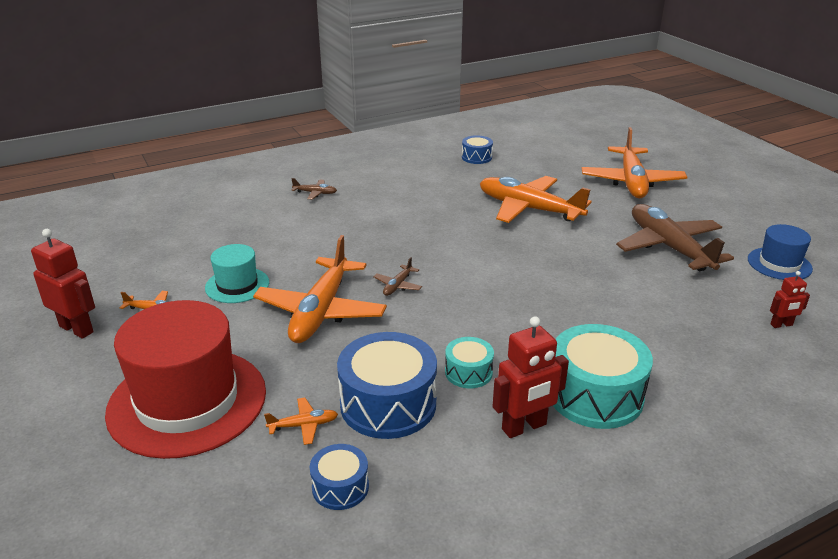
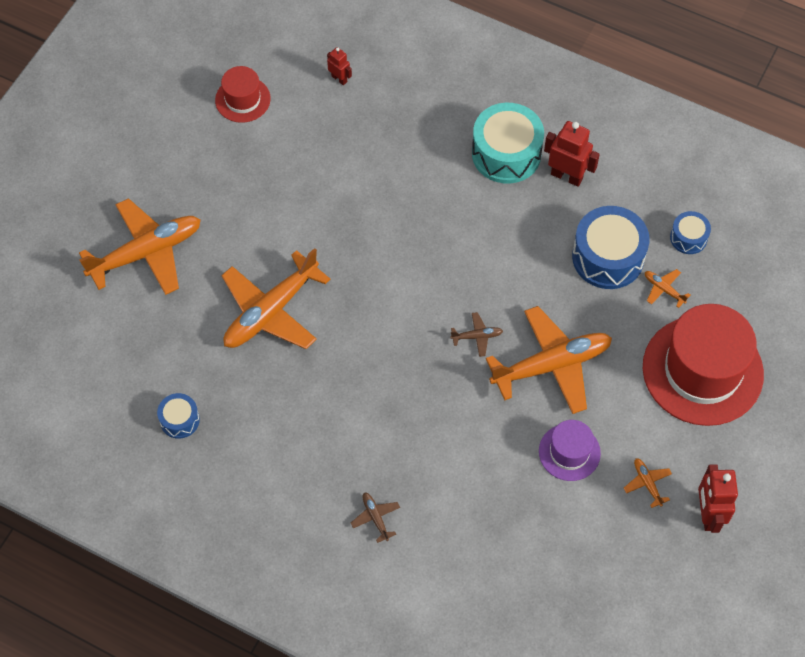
camera: 125 degrees left, 30 degrees up
(237, 285) = (569, 452): turquoise hat -> purple hat
(468, 372) = (541, 231): turquoise drum -> none
(529, 209) = (270, 311): orange plane -> orange plane turned 45 degrees clockwise
(669, 247) = (268, 178): brown plane -> none
(779, 264) = (242, 99): blue hat -> red hat

